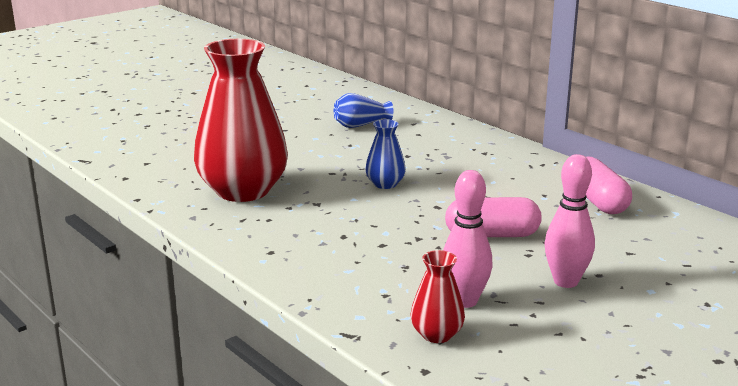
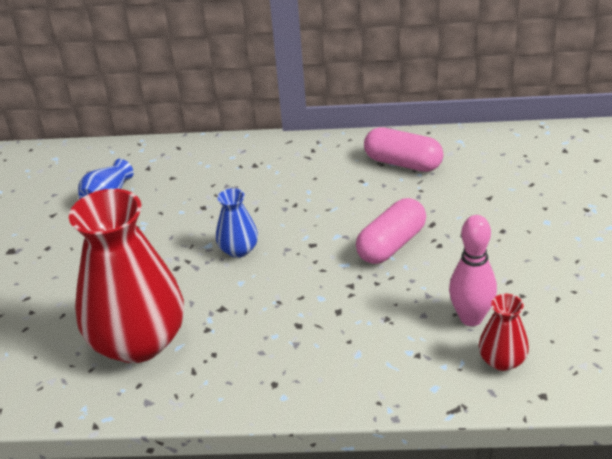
camera: 45 degrees left, 15 degrees up
(566, 281) = (496, 252): pink bowling pin -> none

